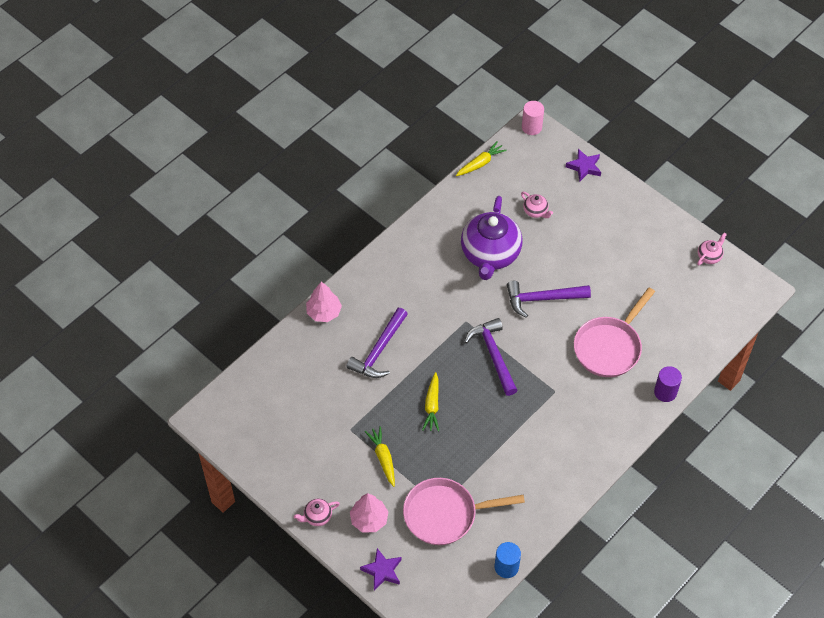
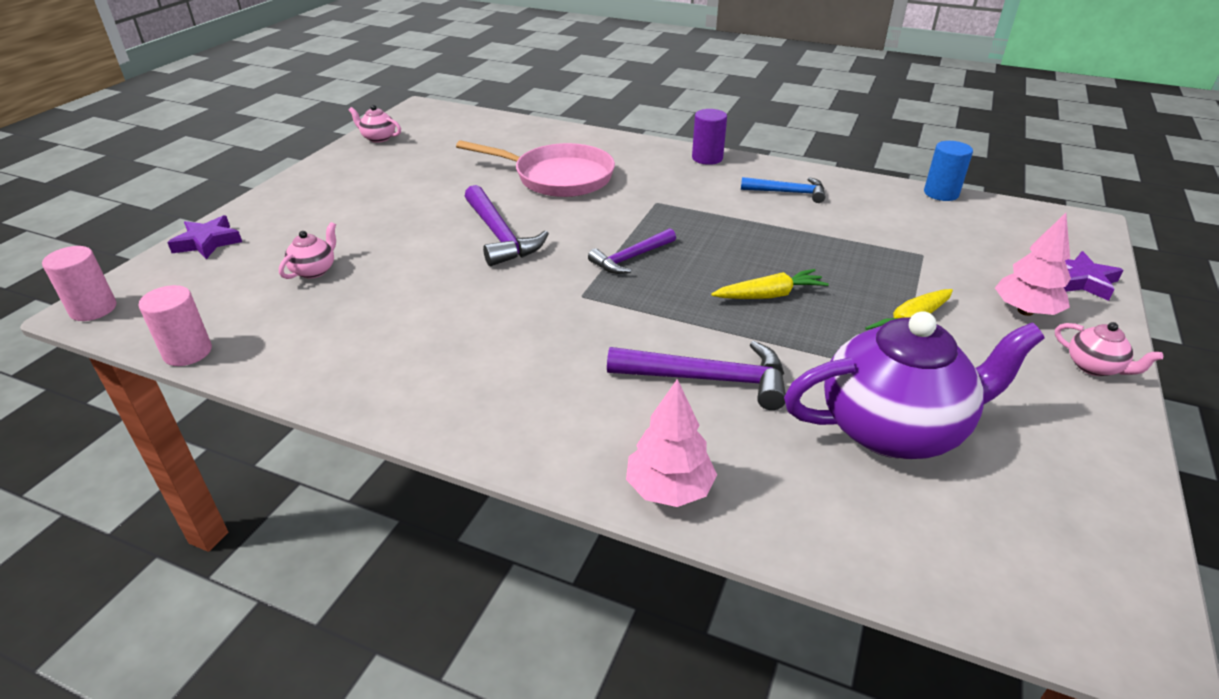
camera: 110 degrees left, 20 degrees down
(445, 514) = (930, 248): pink pan -> none
(480, 163) = (188, 352): yellow carrot -> pink cylinder
(490, 254) = (425, 298): purple teapot -> purple teapot (894, 428)
(493, 355) = (631, 258): purple hammer -> purple hammer, size x0.66
(541, 473) = (788, 192): none -> blue hammer
(665, 392) = (602, 139): purple cylinder -> purple cylinder (707, 158)

